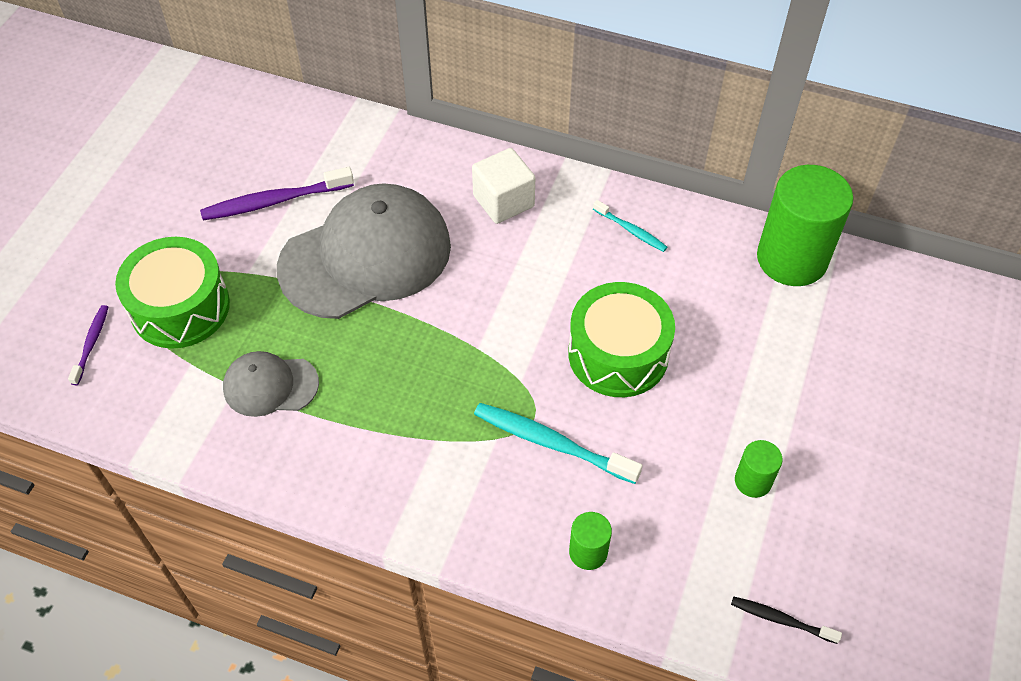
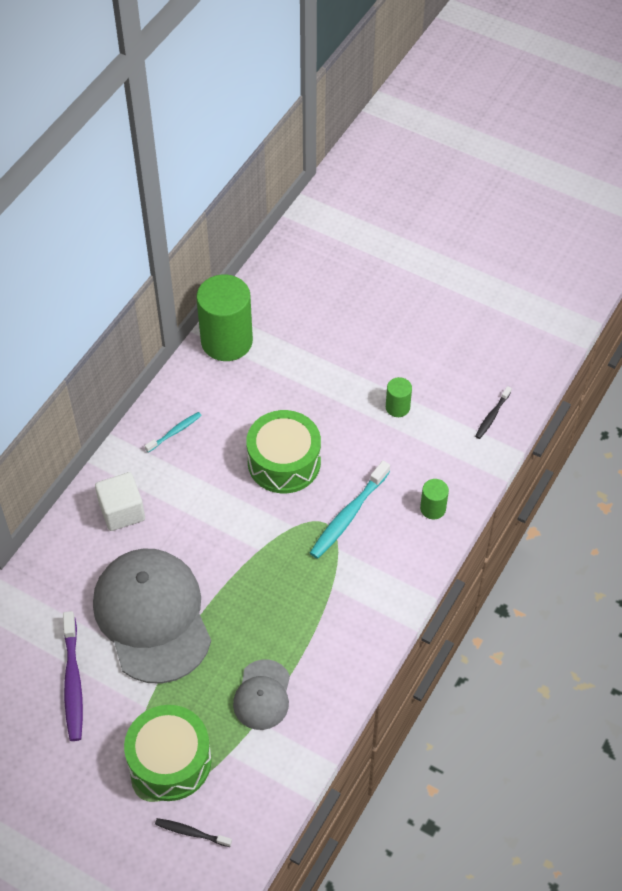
camera: 80 degrees left, 0 degrees up
(91, 344) = (191, 832): purple toothbrush -> black toothbrush

